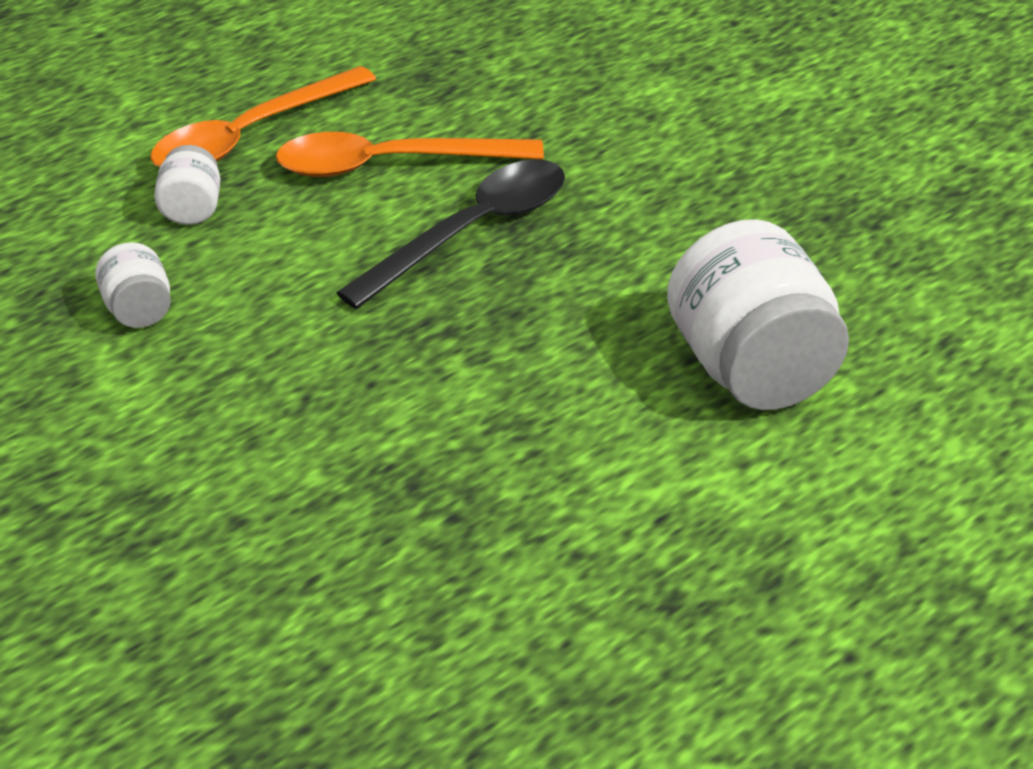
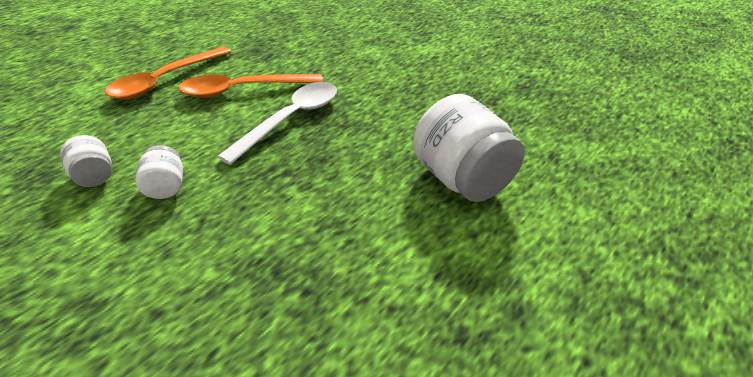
camera: 15 degrees left, 0 degrees up
(193, 209) = (131, 118): white jar -> white jar (166, 187)
(472, 232) = (291, 119): black spoon -> white spoon

